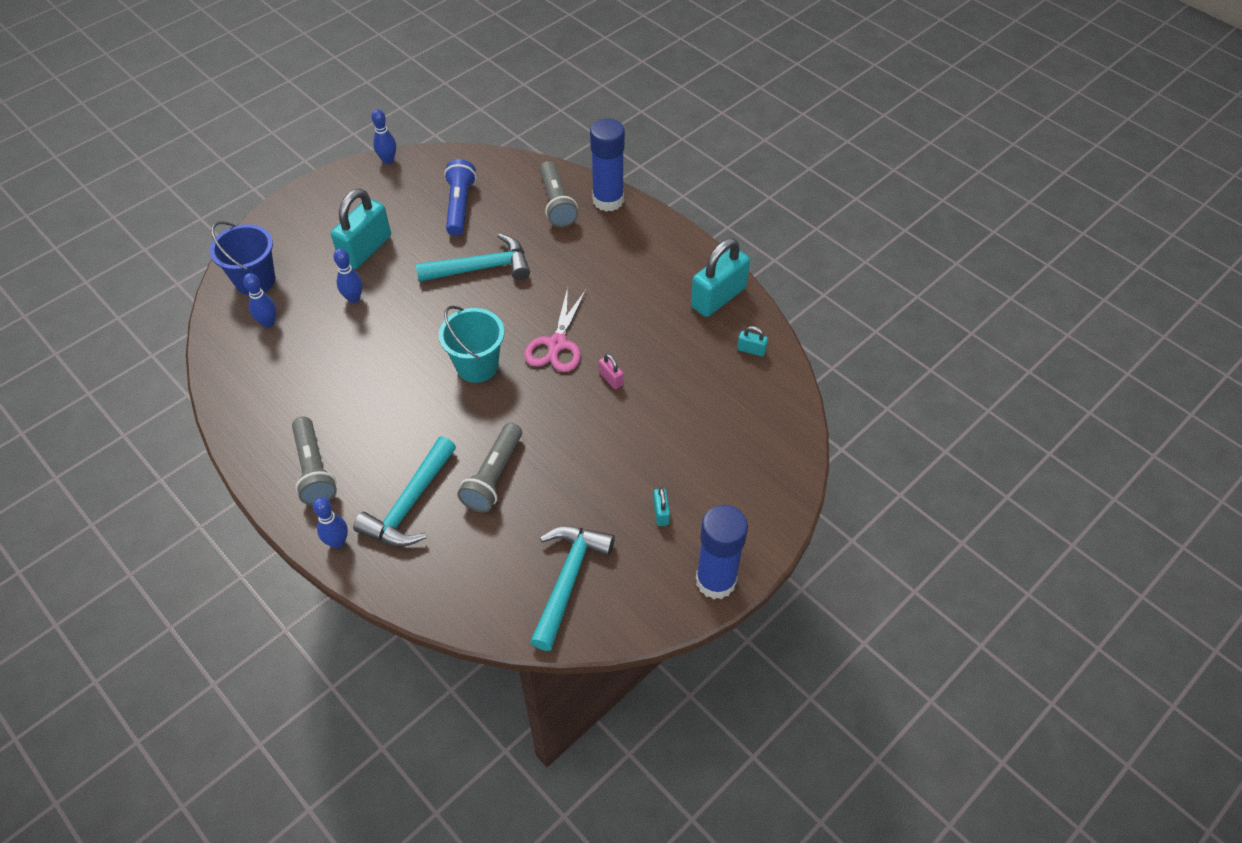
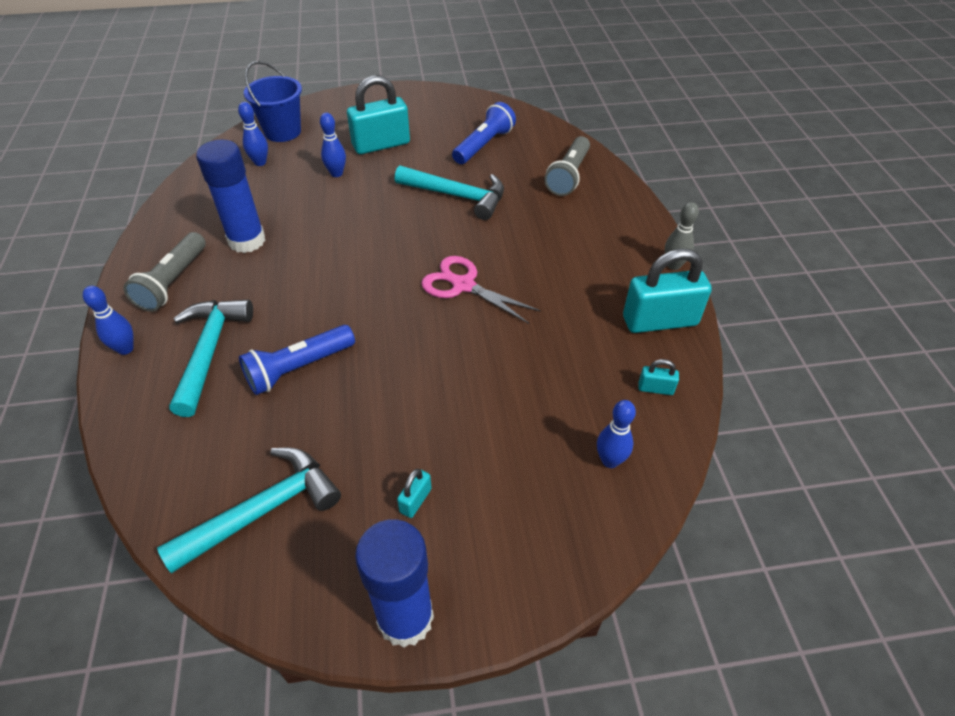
camera: 35 degrees right, 5 degrees down
(388, 160) = (459, 94): blue bowling pin -> blue bowling pin (610, 460)
(410, 504) = (209, 351): turquoise hammer -> turquoise hammer turned 120 degrees clockwise
(477, 366) = (378, 268): turquoise bucket -> none
(494, 476) = (298, 368): grey flashlight -> blue flashlight
(557, 344) = (463, 285): pink scissors -> pink scissors turned 75 degrees clockwise
(608, 200) = (618, 192): blue glue stick -> blue glue stick (247, 241)
(611, 379) = (485, 340): pink padlock -> none
(695, 246) = (673, 265): none -> grey bowling pin
(751, 350) = (655, 388): turquoise padlock -> turquoise padlock turned 45 degrees counterclockwise

